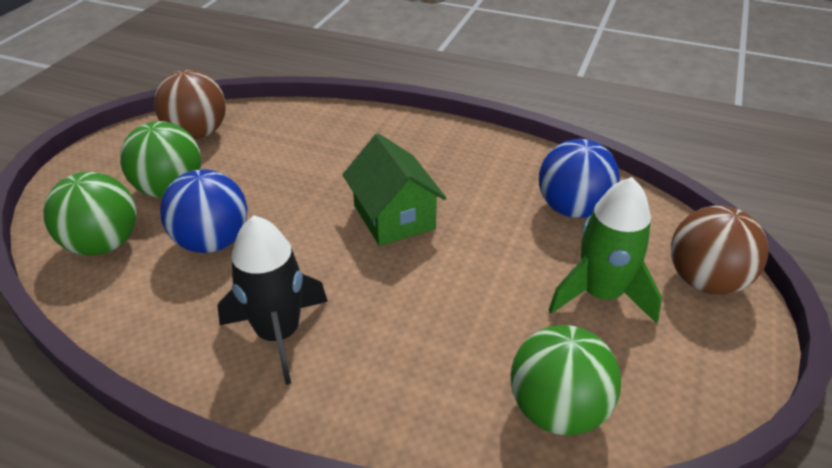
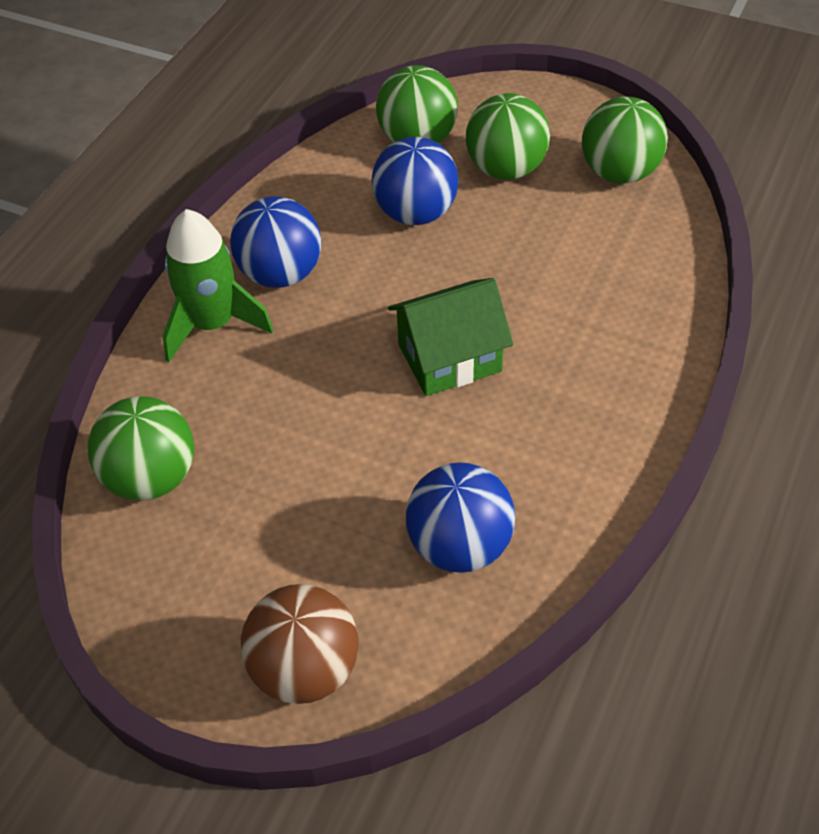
camera: 95 degrees right, 10 degrees up
(197, 133) = (619, 173): brown ball -> green ball
(278, 334) = (280, 274): black rocket -> blue ball
(600, 294) = (296, 546): green rocket -> green rocket (212, 324)

